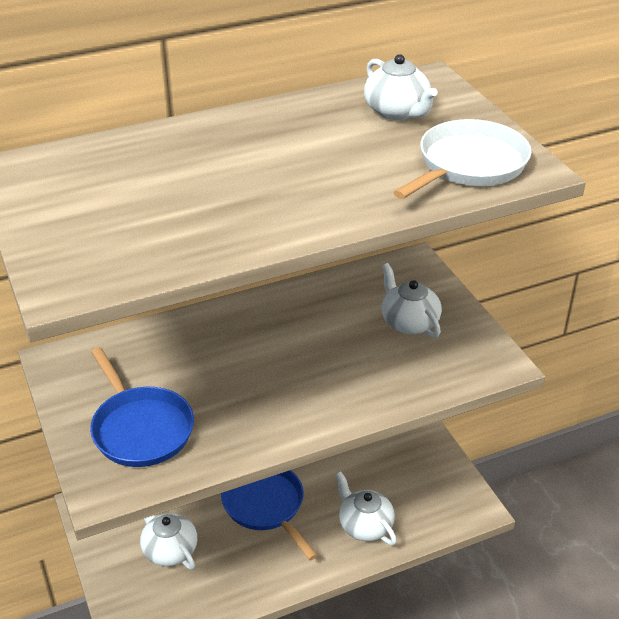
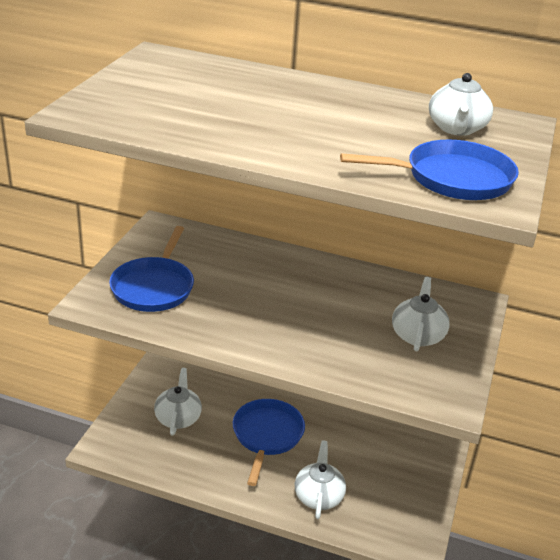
camera: 40 degrees right, 5 degrees down
(468, 165) = (452, 178): white pan -> blue pan

